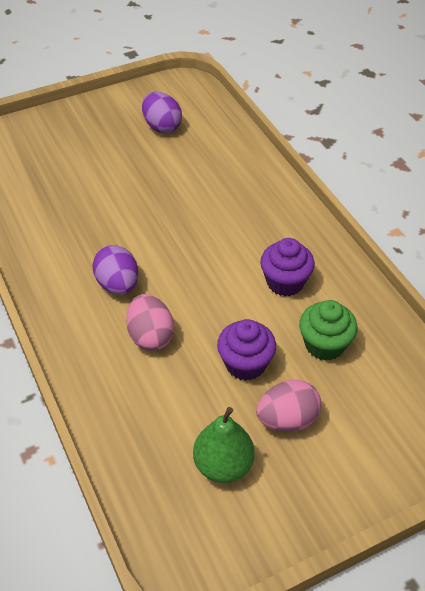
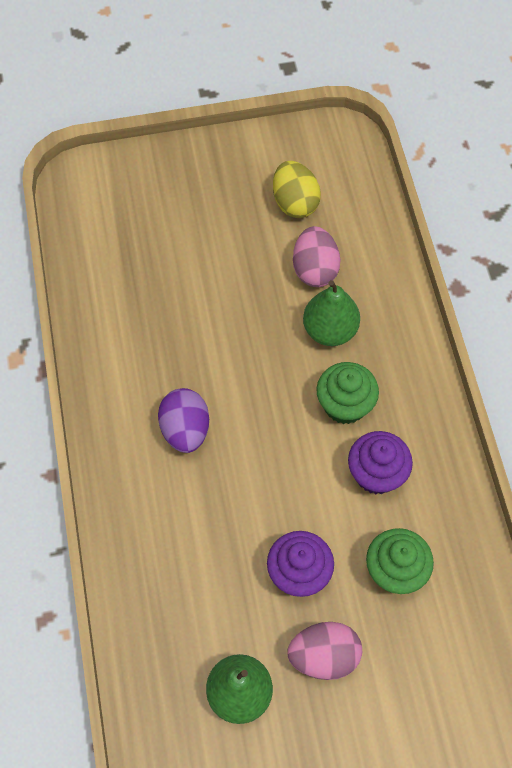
camera: 15 degrees right, 15 degrees up
(150, 336) = (204, 509): pink egg -> pink egg (315, 269)
(162, 127) = (295, 203): purple egg -> yellow egg
(215, 198) = (330, 330): none -> green pear
(244, 242) = (345, 405): none -> green cupcake

